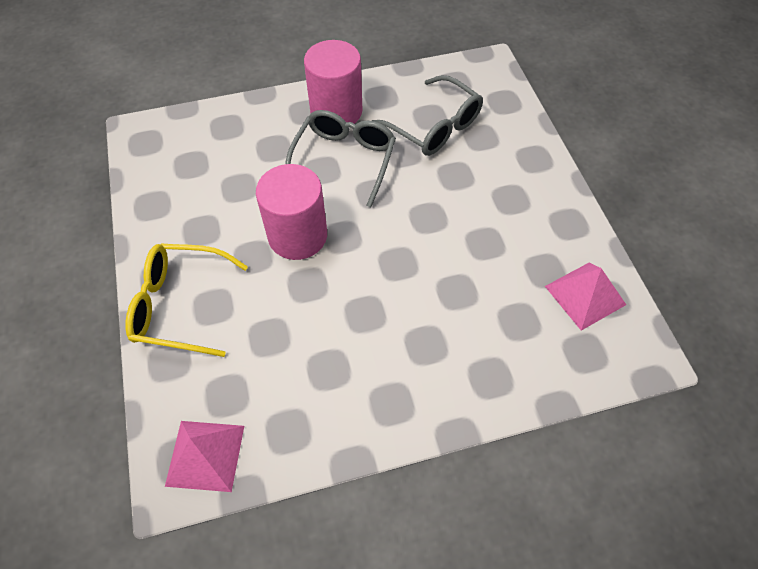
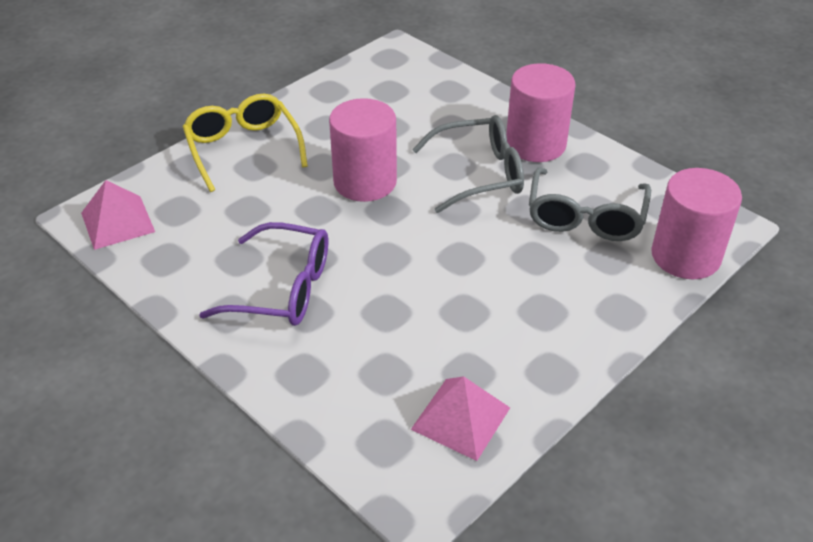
camera: 60 degrees right, 15 degrees down
(387, 351) = (282, 288): none -> purple glasses
(505, 99) = (685, 256): none -> pink cylinder

